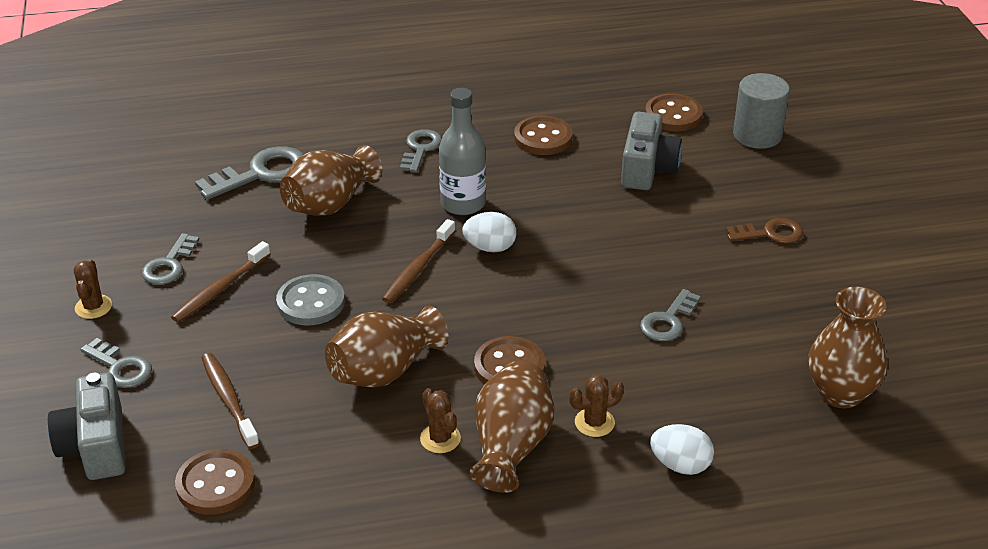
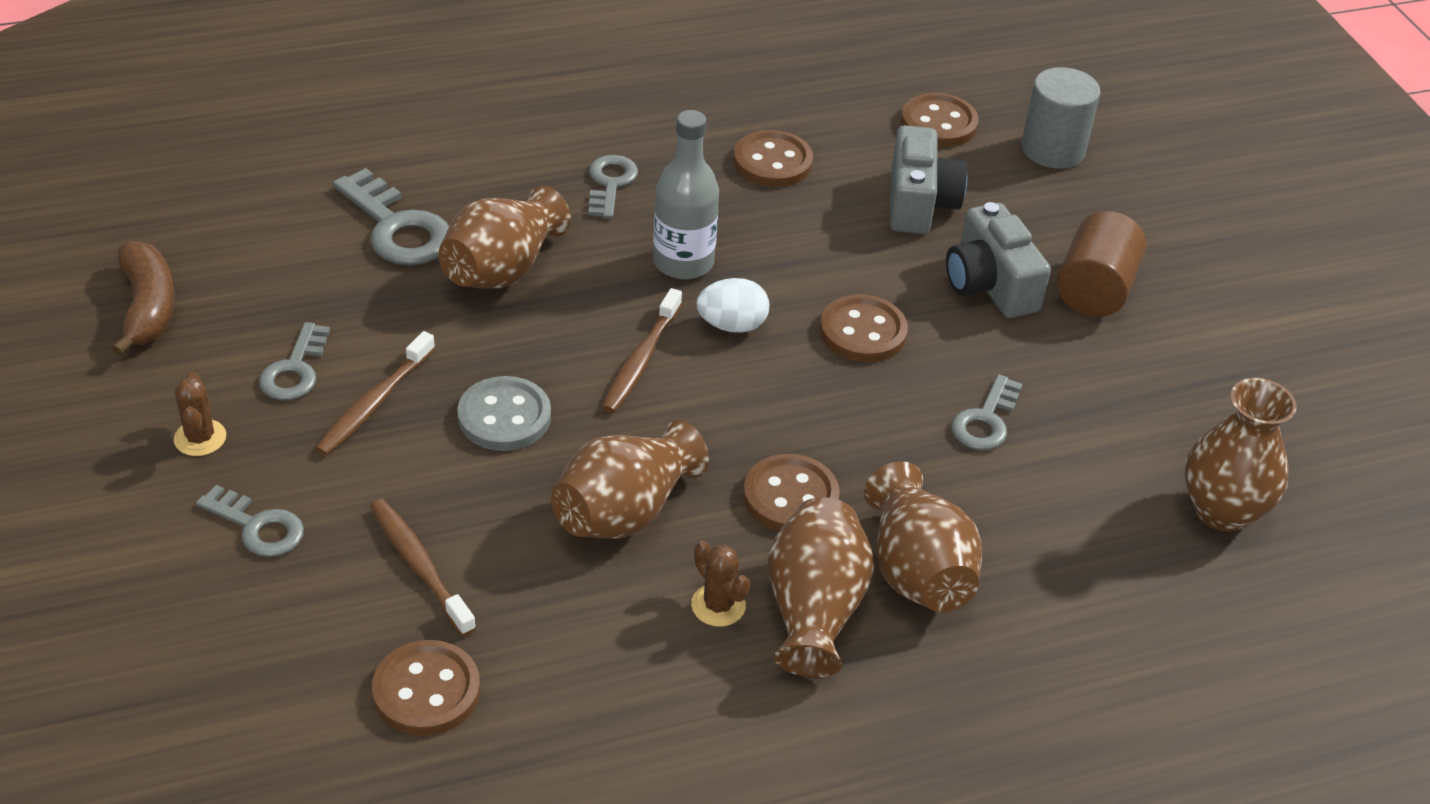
camera: 10 degrees left, 5 degrees up
(76, 220) = (148, 307): none -> brown banana
(96, 446) = (247, 645): grey camera -> grey camera (990, 285)
(261, 173) = (397, 228): grey key -> grey key turned 90 degrees clockwise
(587, 256) = (863, 332): none -> brown button
(594, 422) = (916, 570): brown cactus -> brown vase
(680, 465) = (1038, 623): white egg -> none
(770, 233) = (1094, 290): brown key -> brown cylinder

